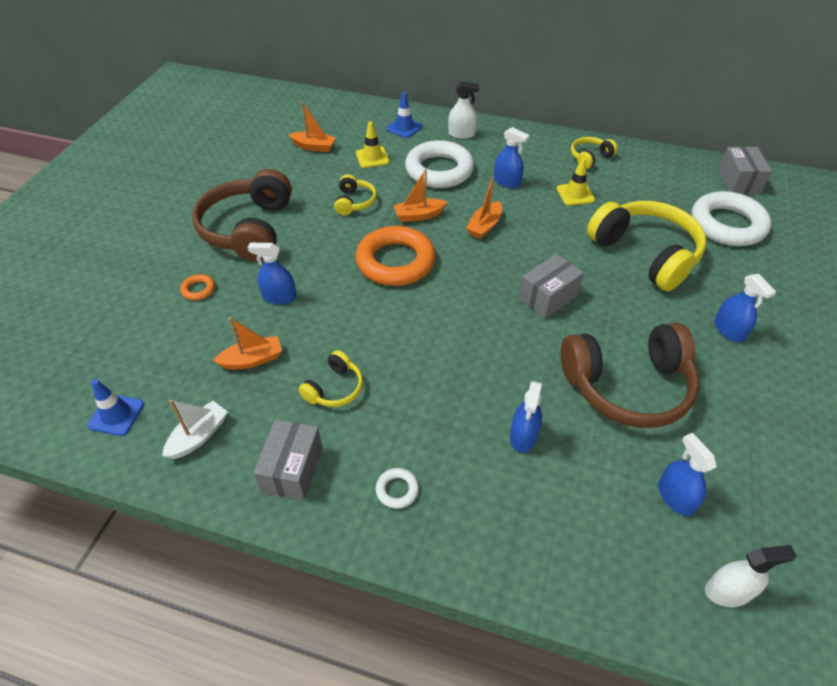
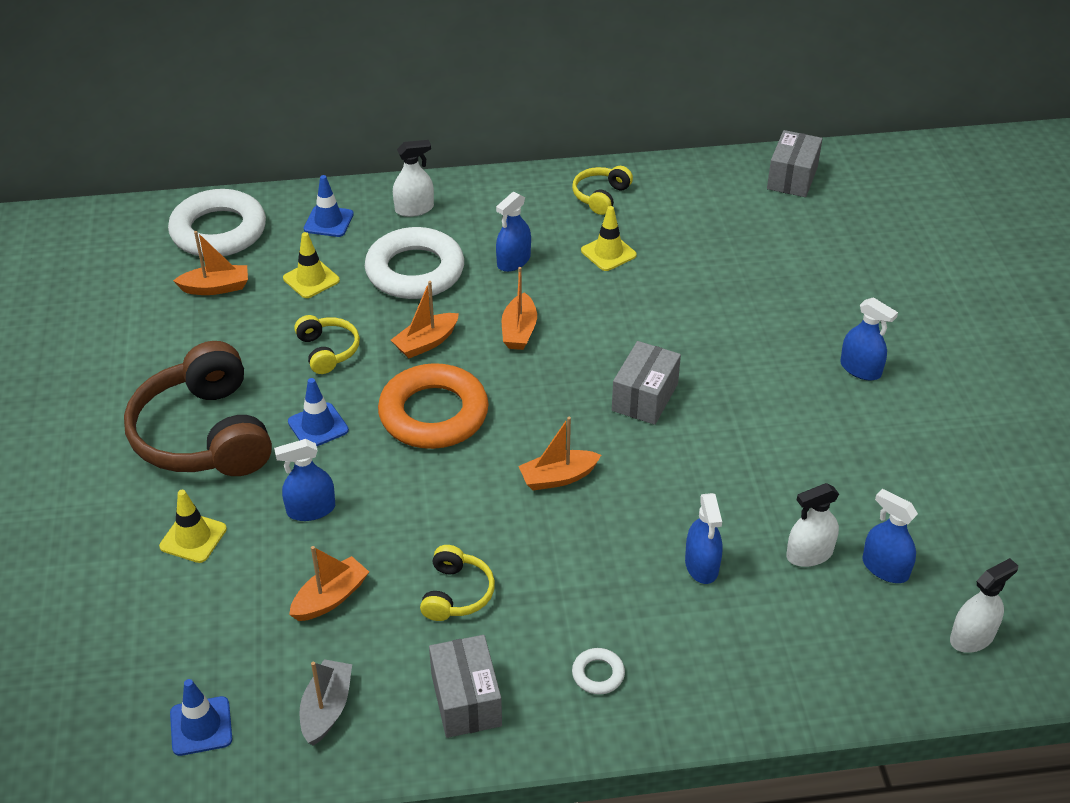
camera: 25 degrees left, 5 degrees down
(198, 289) = (193, 538): orange ring -> yellow traffic cone
(199, 436) = (327, 708): white boat -> grey boat
(318, 246) = (318, 426): none -> blue traffic cone
(453, 332) = (558, 477): none -> orange boat
(507, 182) = (513, 261): blue spray bottle -> blue spray bottle turned 120 degrees clockwise
(615, 460) = (809, 554): none -> white spray bottle
(627, 386) = (784, 470): brown headphones -> none
(645, 254) = (729, 306): yellow headphones -> none
(727, 224) = (804, 239): white ring -> white ring (218, 231)
(738, 181) = (792, 178): grey box -> grey box turned 45 degrees clockwise

